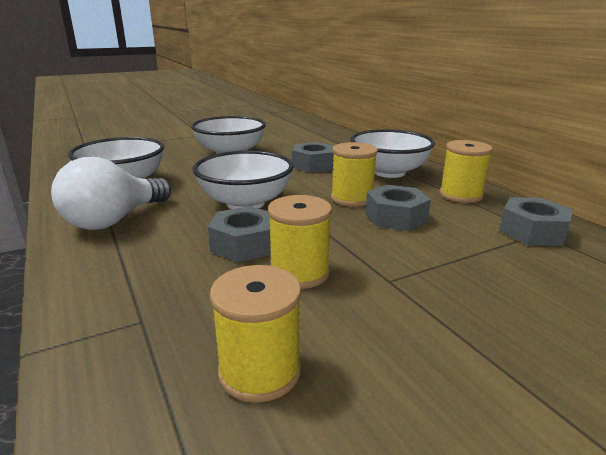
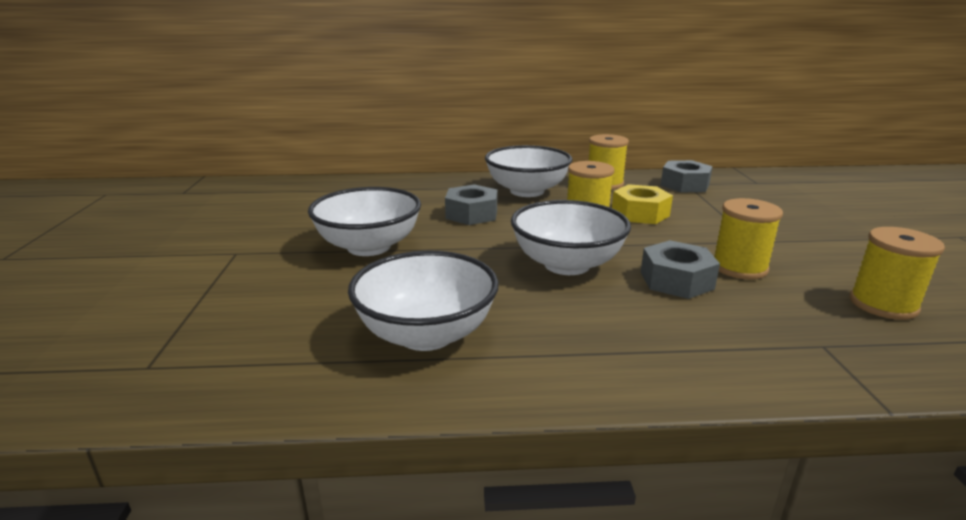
camera: 65 degrees left, 0 degrees up
(114, 220) = (576, 348): white light bulb -> none
(395, 217) = (640, 213): grey nut -> yellow nut

